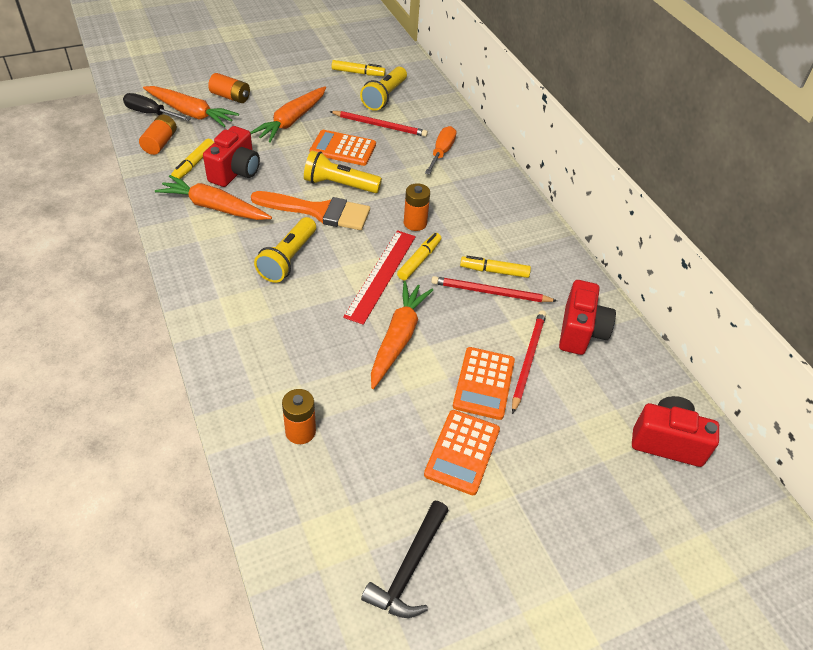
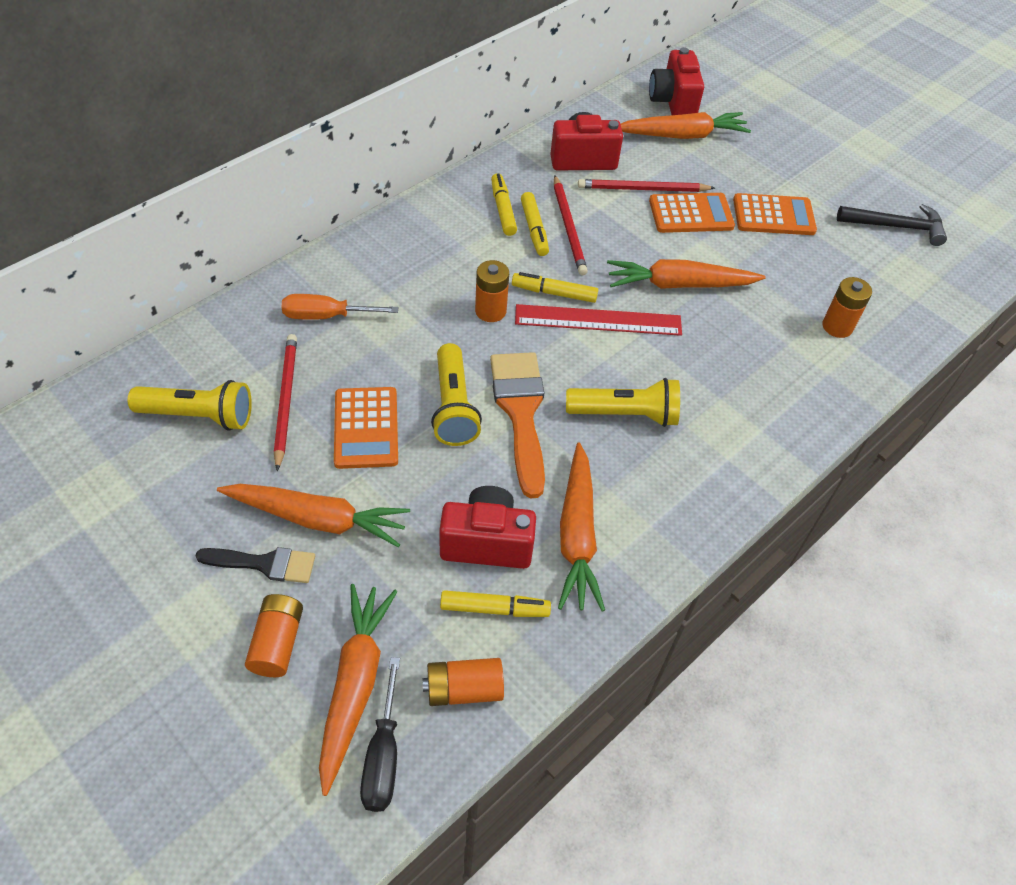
camera: 110 degrees left, 5 degrees up
(276, 101) = (265, 564): none -> black brush
(358, 73) = (129, 473): yellow marker -> yellow marker (503, 210)
(606, 426) = (682, 135): none -> orange carrot

